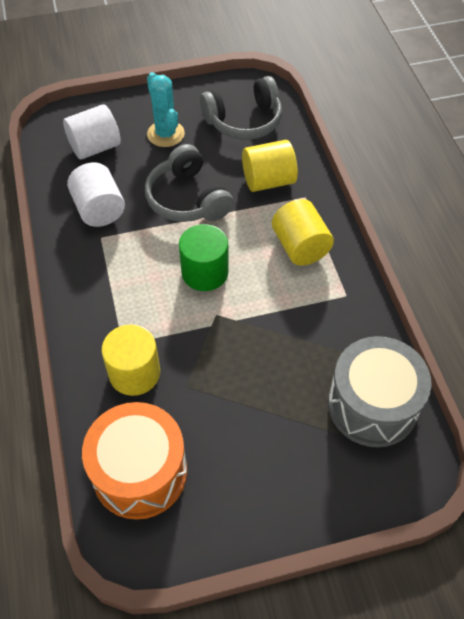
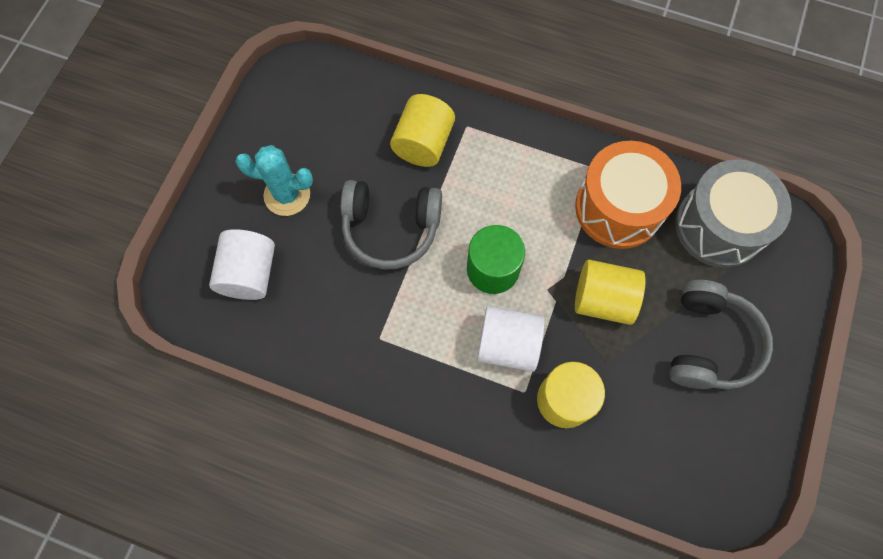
camera: 55 degrees left, 15 degrees up
(99, 209) = (341, 319): white cylinder -> white cylinder (507, 345)
(140, 472) = (670, 455): orange drum -> orange drum (618, 208)
(244, 121) = (328, 113): grey headphones -> grey headphones (709, 343)
(300, 246) = (521, 169): yellow cylinder -> yellow cylinder (603, 299)

